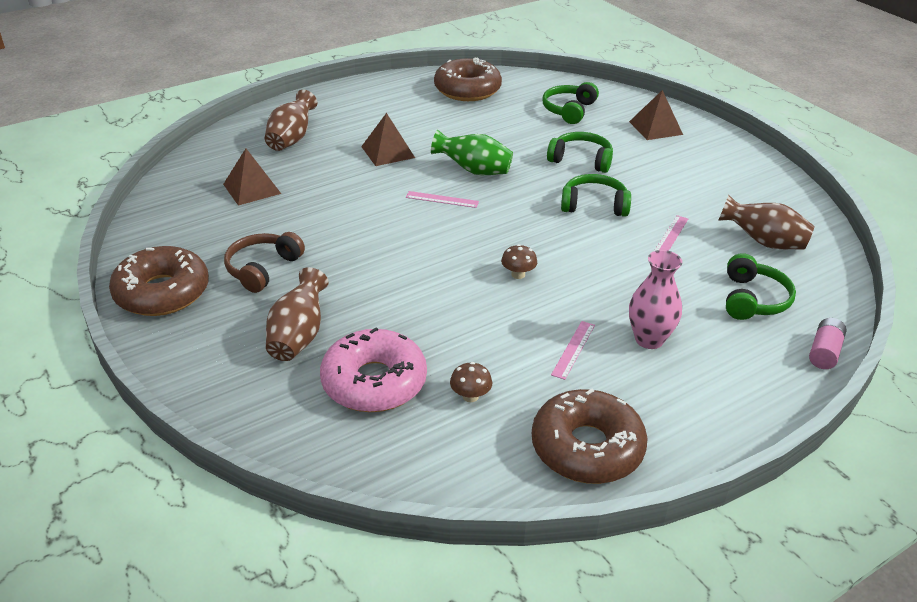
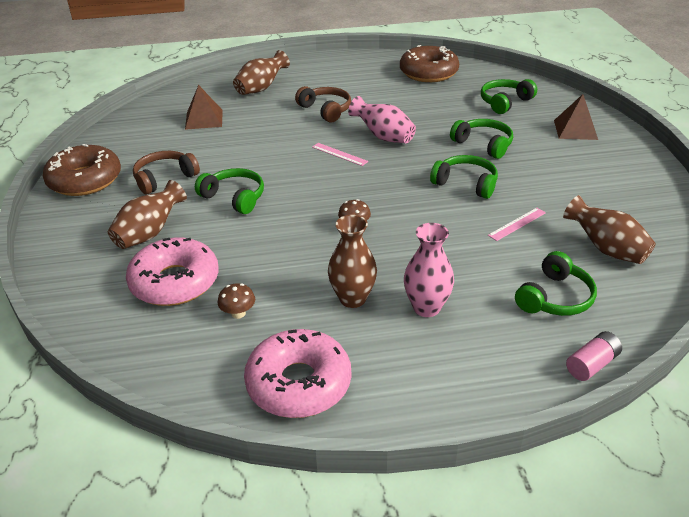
camera: 25 degrees right, 0 degrees up
(364, 273) = (234, 198): none -> green headphones
(388, 152) = (325, 110): brown pyramid -> brown headphones
(474, 171) = (383, 137): green vase -> pink vase
(573, 349) = (352, 298): pink ruler -> brown vase
(587, 448) = (299, 383): brown donut -> pink donut

